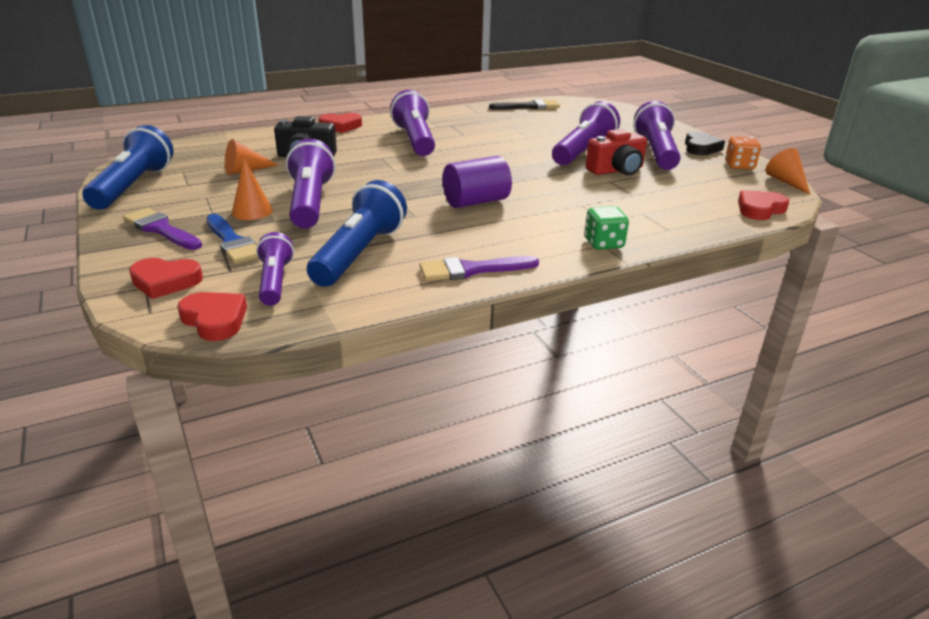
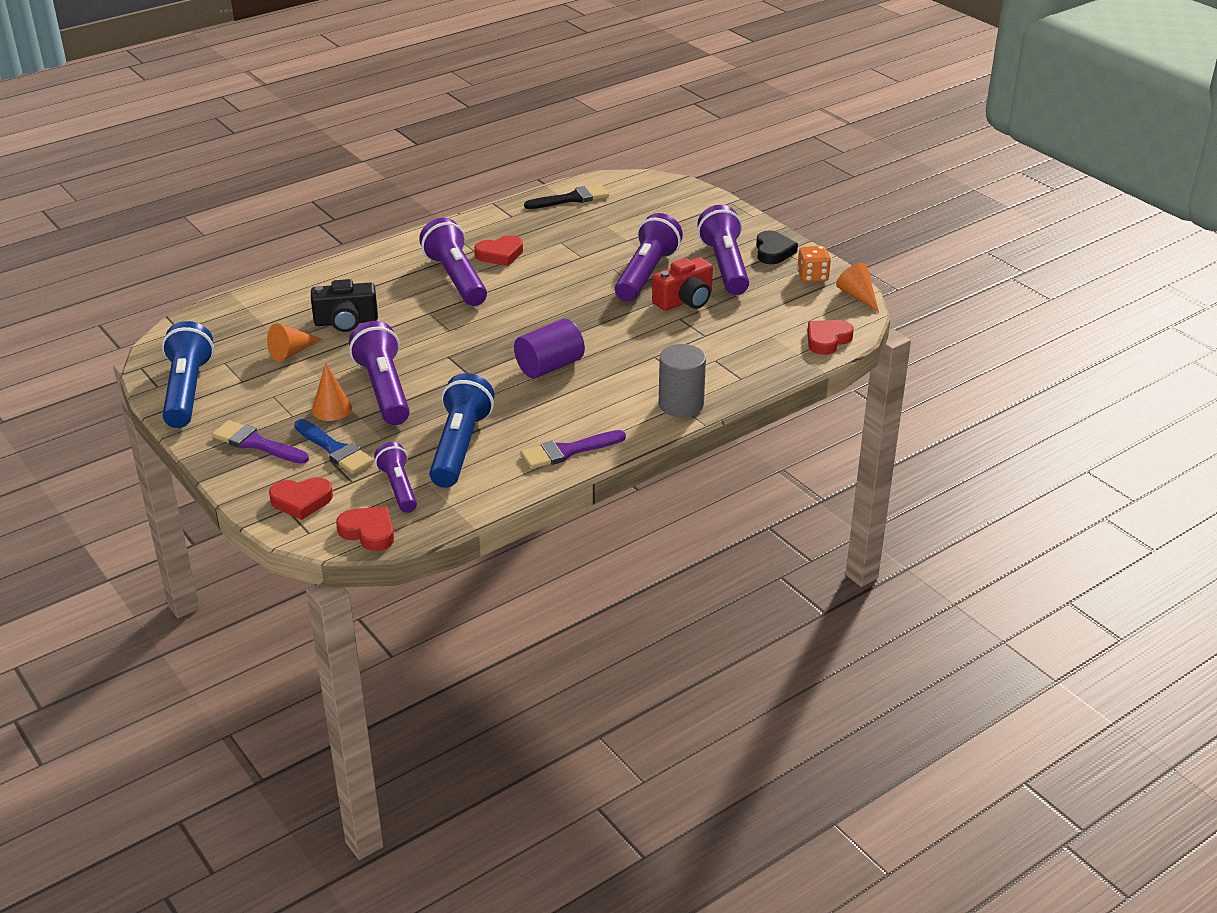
camera: 10 degrees left, 5 degrees up
(341, 126) = (361, 264): red heart -> red heart (500, 254)
(603, 243) = (681, 404): green dice -> grey cylinder

